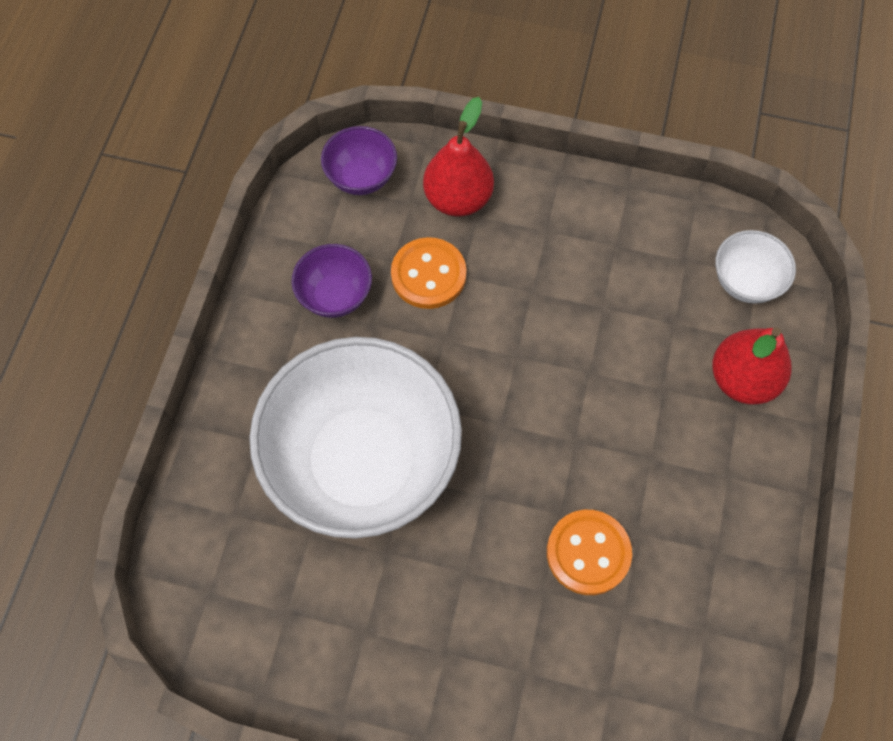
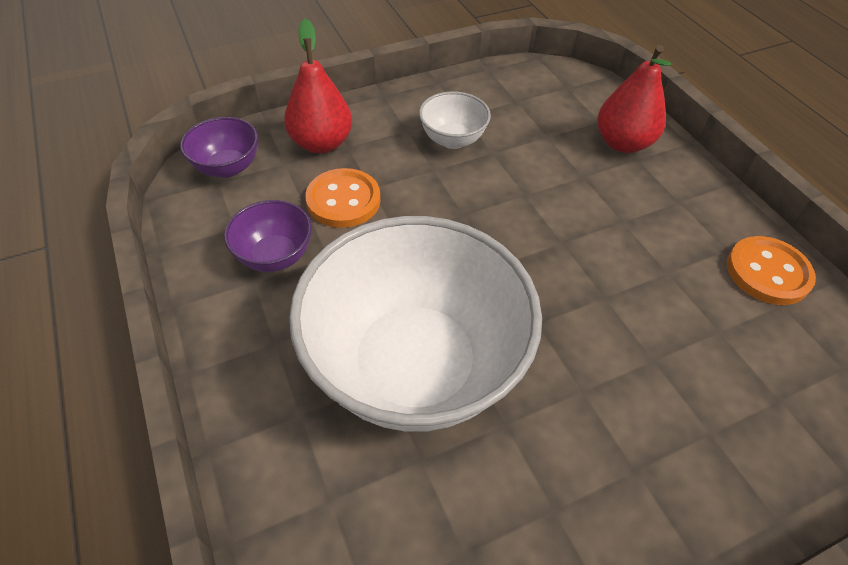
camera: 40 degrees left, 15 degrees down
(588, 553) = (652, 309): orange button -> orange button (767, 272)
(745, 282) = (564, 93): white bowl -> white bowl (452, 139)

